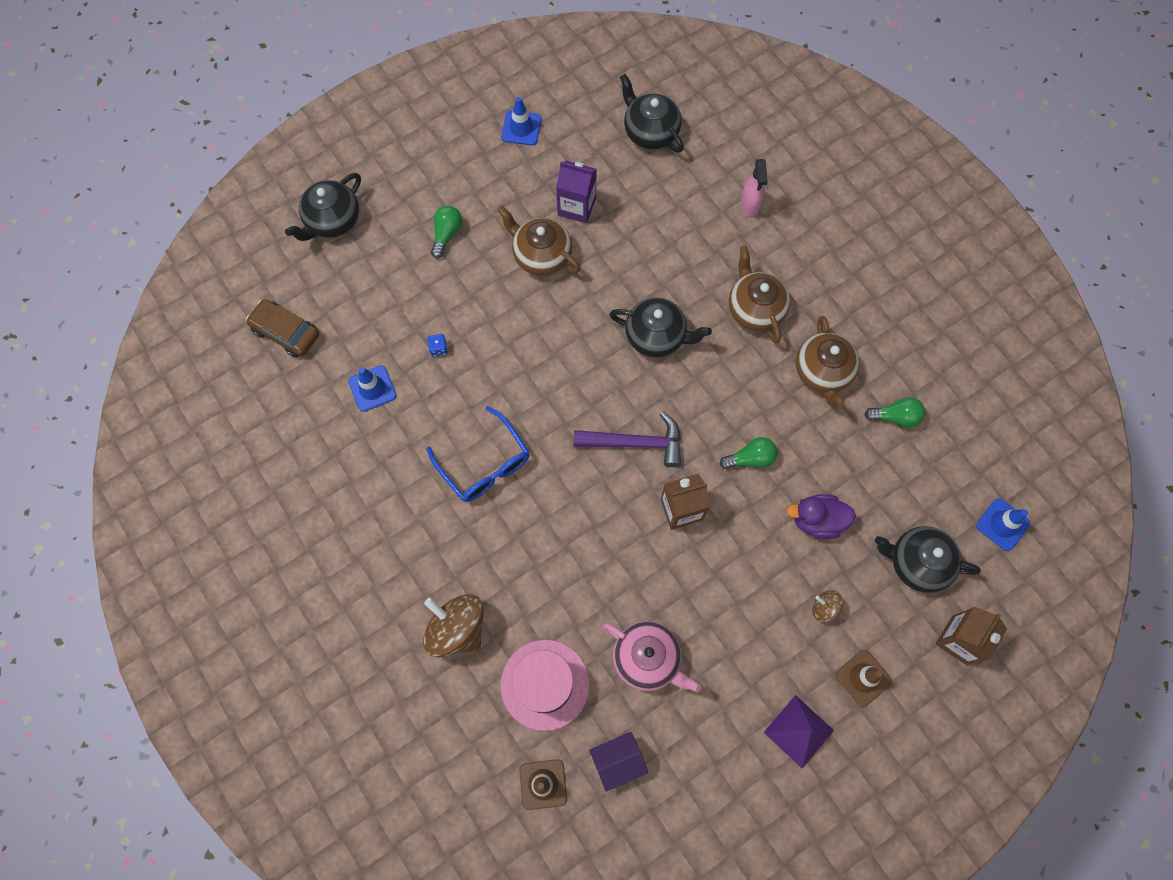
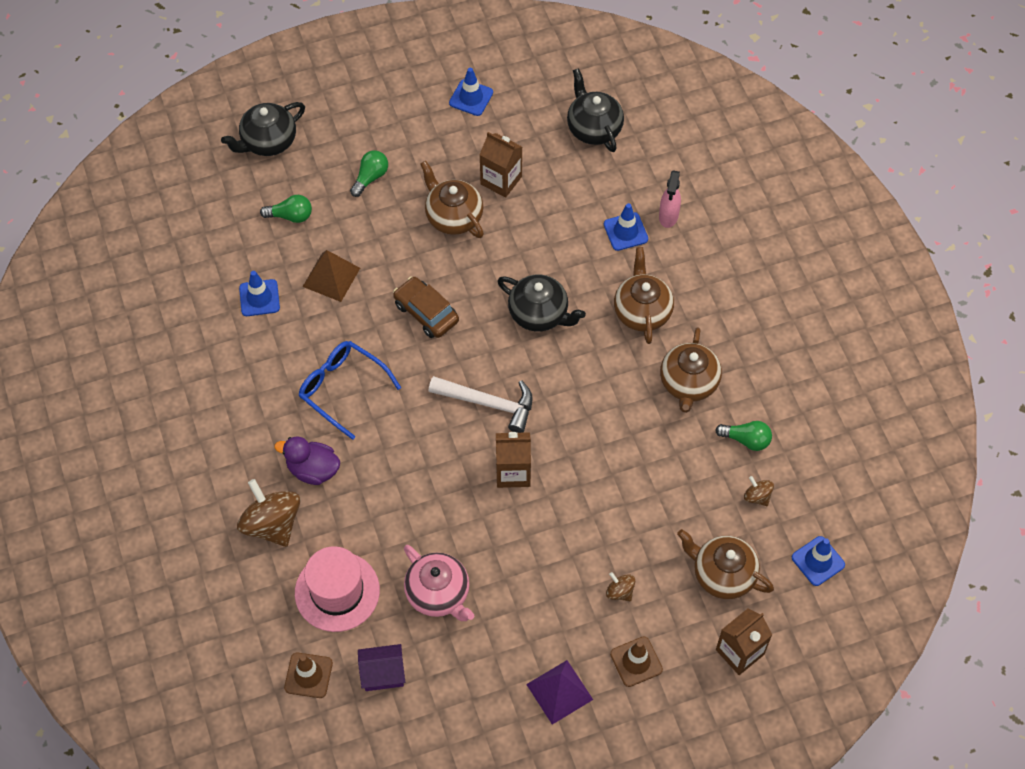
camera: 15 degrees right, 10 degrees down
(286, 332) = (195, 230): brown car -> brown car (426, 312)
(439, 348) = (331, 277): blue dice -> brown pyramid
(485, 464) = (342, 388): blue glasses -> blue glasses turned 150 degrees clockwise
(576, 206) = (501, 180): purple carton -> brown carton
(635, 443) = (488, 403): purple hammer -> white hammer
(713, 231) = (625, 231): none -> blue traffic cone
(750, 458) = (593, 443): green light bulb -> green light bulb (290, 216)
(817, 520) = (638, 513): purple duck -> purple duck (313, 470)
(917, 562) = (722, 574): black teapot -> brown teapot
(924, 473) = (757, 496): none -> brown spinning top

